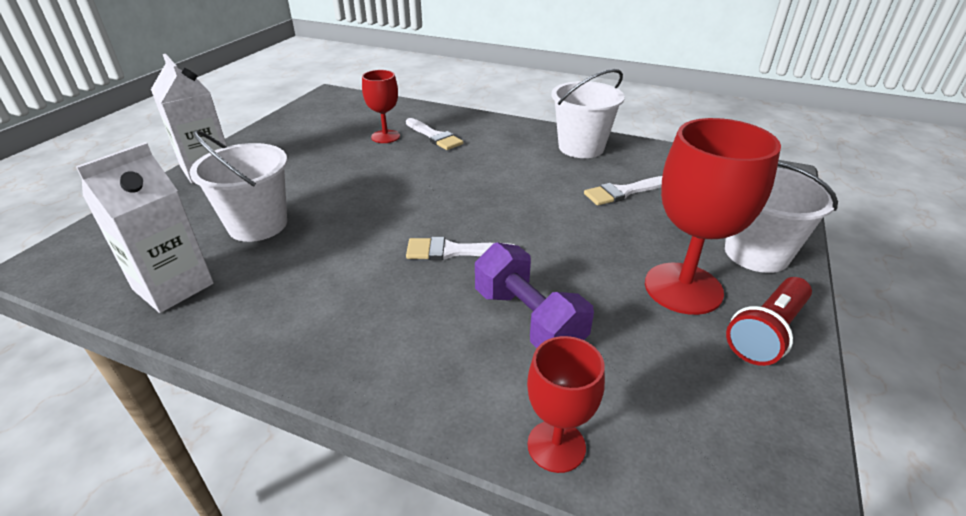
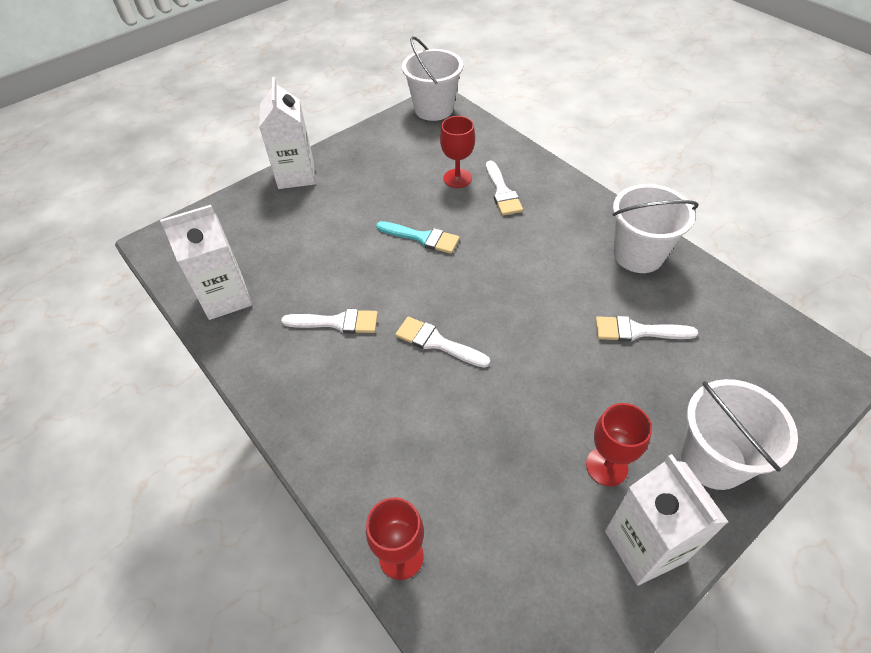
camera: 30 degrees right, 15 degrees up
(258, 225) = (305, 255): white bucket -> white bucket (434, 109)
(332, 267) = (337, 322): none -> white brush
(380, 182) = (422, 238): none -> turquoise brush
(528, 320) = (452, 439): purple dumbbell -> none
(683, 288) = (606, 466): red goblet -> red goblet, size x0.57
(766, 333) = (645, 546): red flashlight -> white carton

